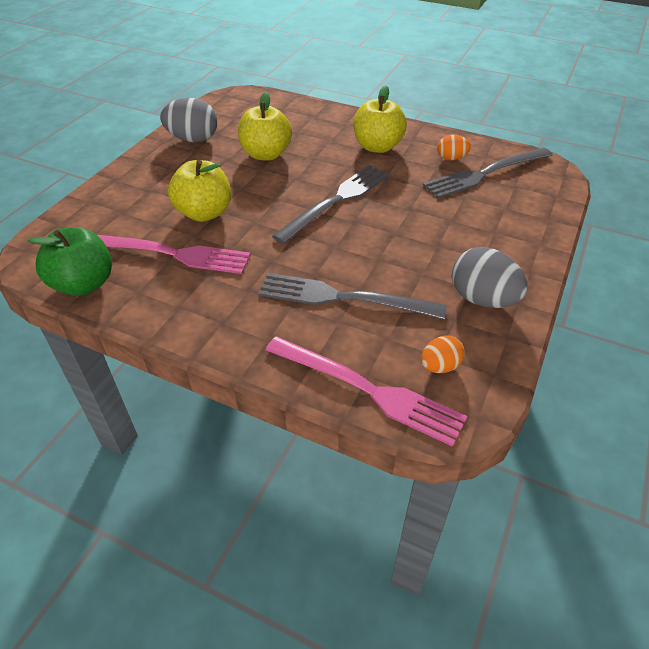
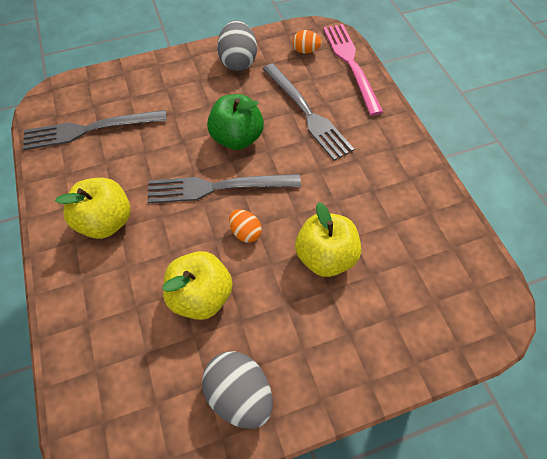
camera: 135 degrees left, 15 degrees up
(84, 284) = (466, 247): green apple -> green apple (237, 138)
(171, 254) = (383, 229): pink fork -> none
(451, 158) = (82, 161): orange egg -> orange egg (245, 232)
(485, 173) = (90, 129): grey fork -> grey fork turned 150 degrees clockwise

